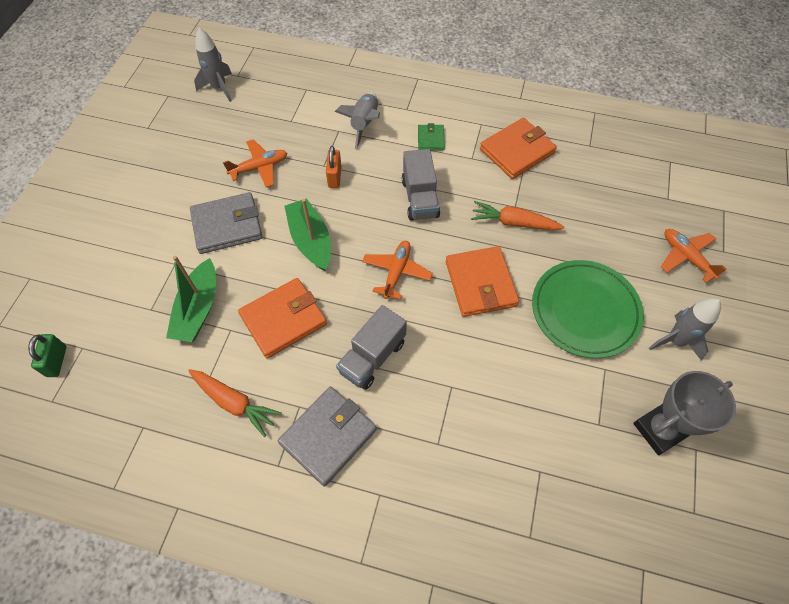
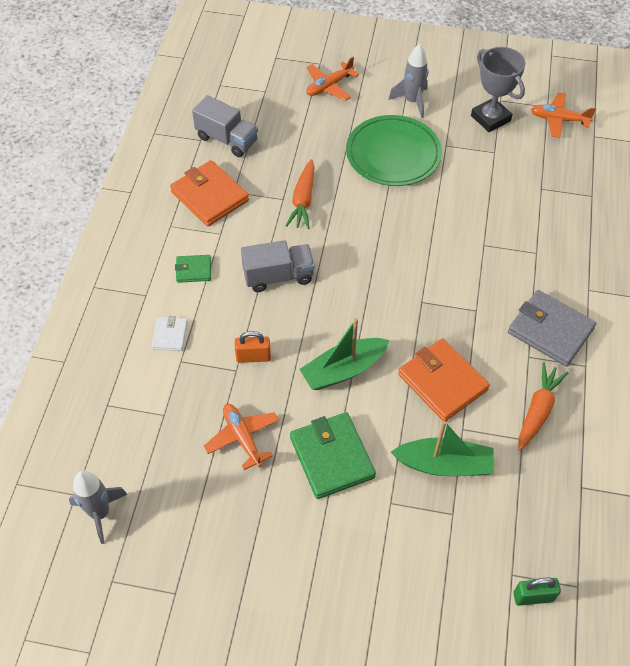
camera: 95 degrees left, 5 degrees down
(227, 225) = (332, 457): grey wallet -> green wallet
(364, 124) = (170, 335): grey rocket -> white wallet
(372, 357) = (468, 304): grey truck -> grey truck (227, 139)
(396, 272) = (373, 291): orange plane -> orange plane (558, 119)
(480, 283) = (376, 225): orange wallet -> none

